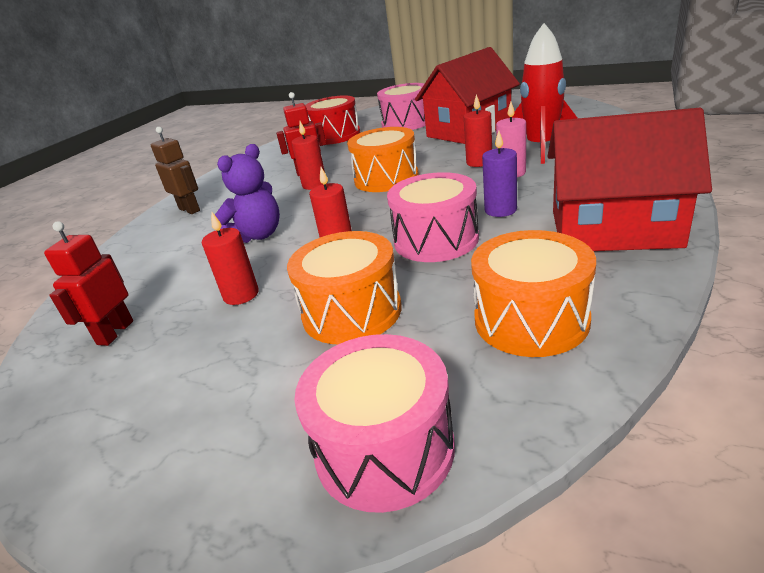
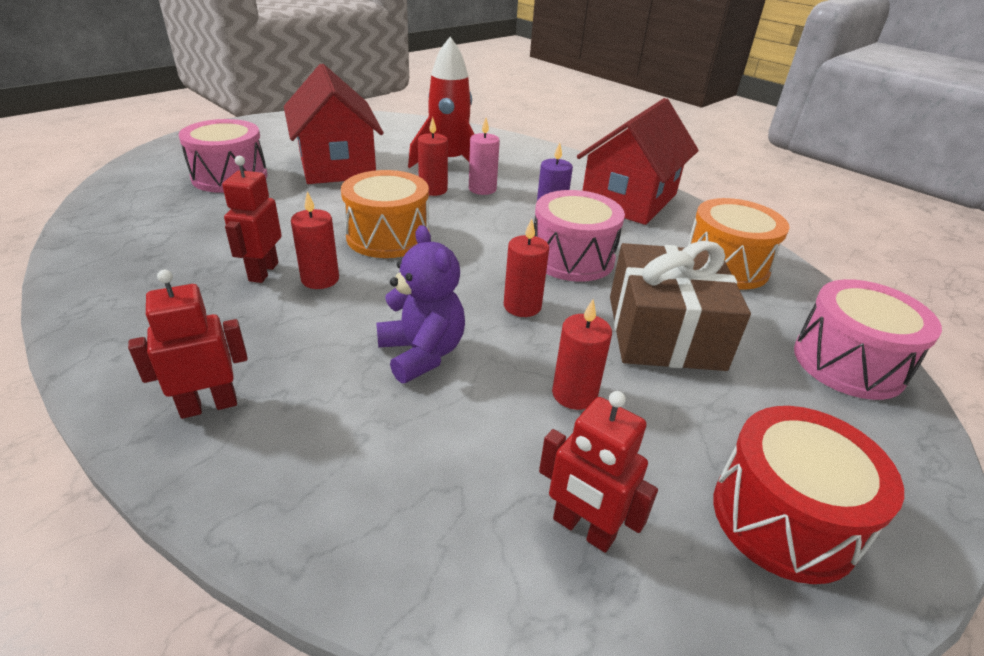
camera: 75 degrees left, 5 degrees up
(190, 209) = (209, 405): brown robot -> red robot
(335, 136) = (156, 221): red drum -> red drum (784, 518)
(351, 312) = (664, 332): orange drum -> brown gift

